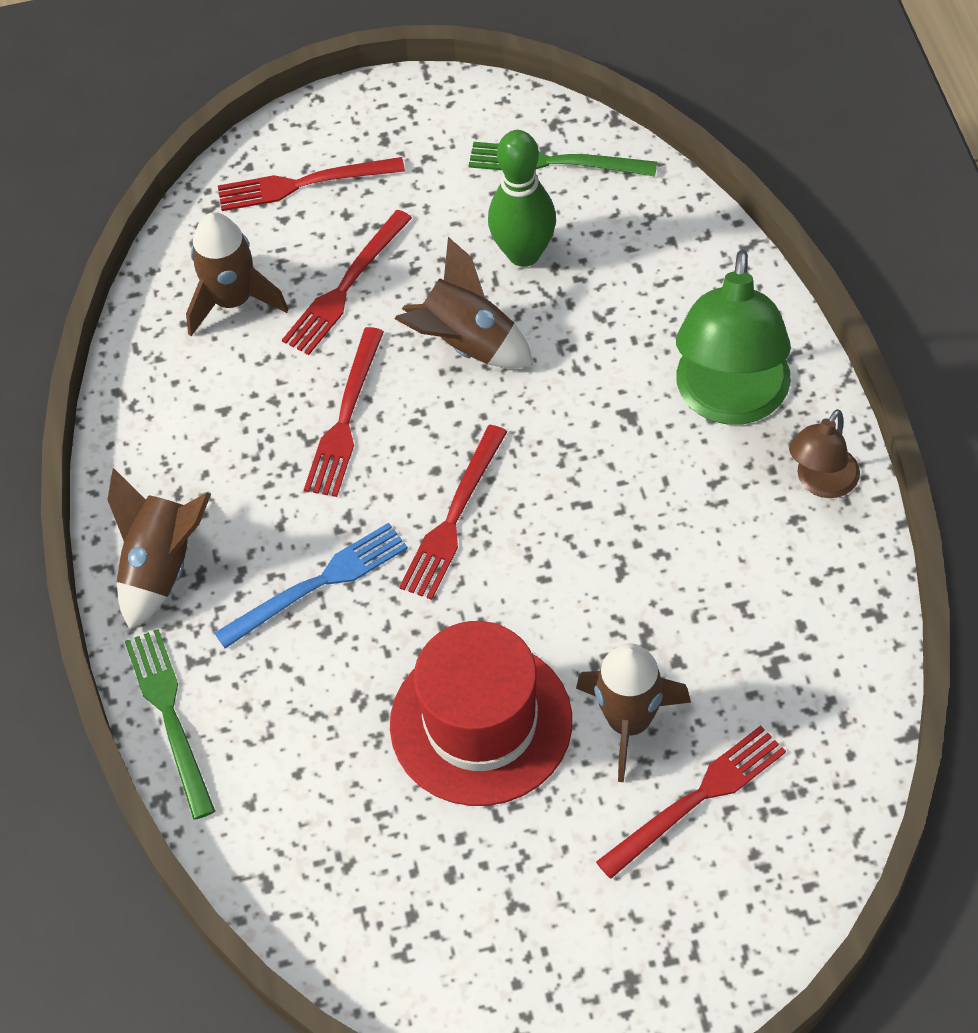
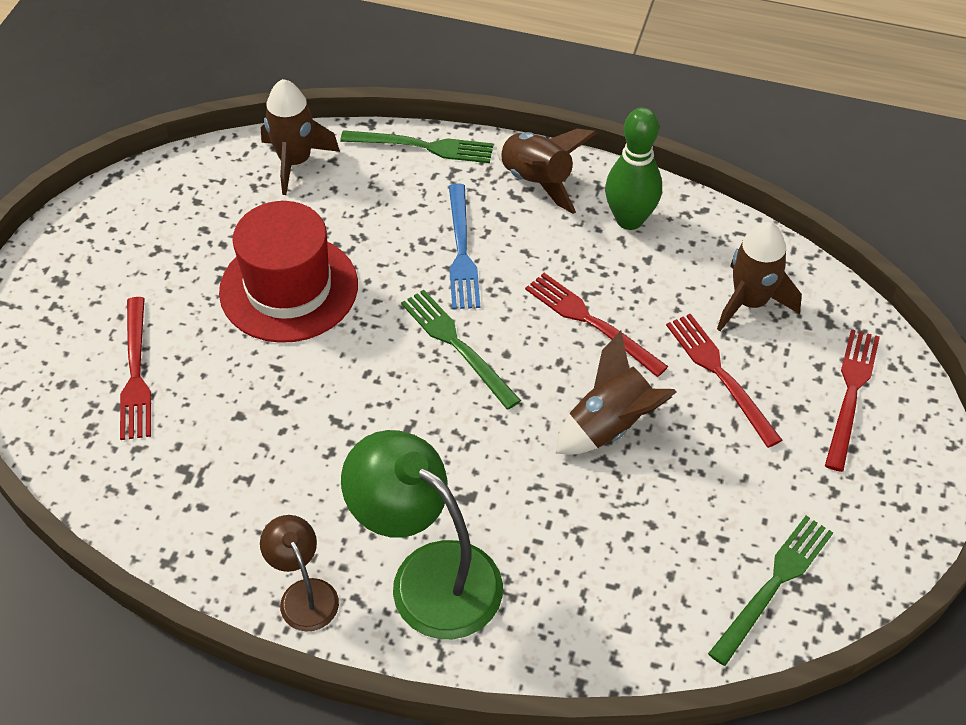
camera: 115 degrees right, 5 degrees down
(453, 517) = (457, 345): red fork -> green fork
(524, 253) = (680, 509): green bowling pin -> green bowling pin (629, 220)
(629, 722) = (220, 365): brown rocket -> brown rocket (295, 162)

